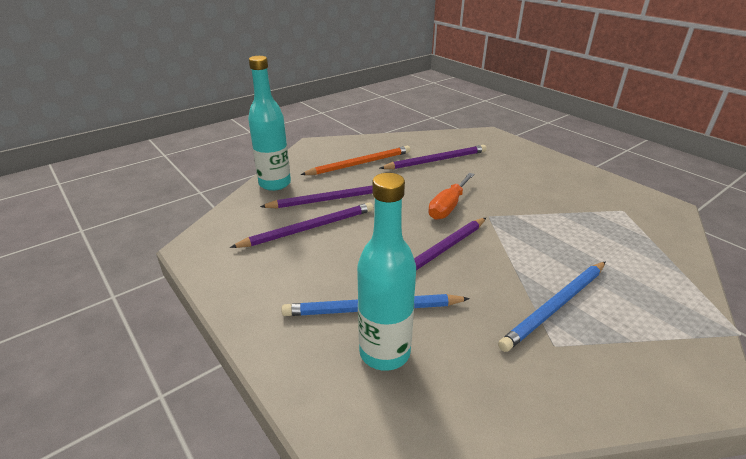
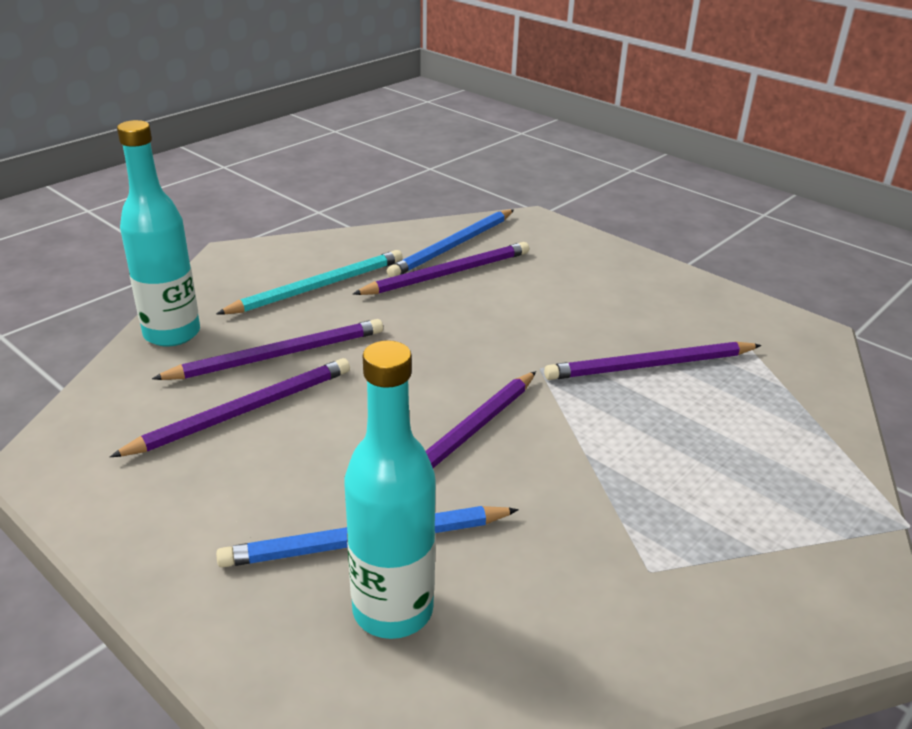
camera: 10 degrees left, 0 degrees up
(360, 164) = (318, 287): orange pencil -> turquoise pencil
(448, 206) = (473, 356): orange screwdriver -> none
(555, 306) = (649, 510): blue pencil -> blue pencil (453, 246)
(559, 219) = (650, 366): none -> purple pencil

